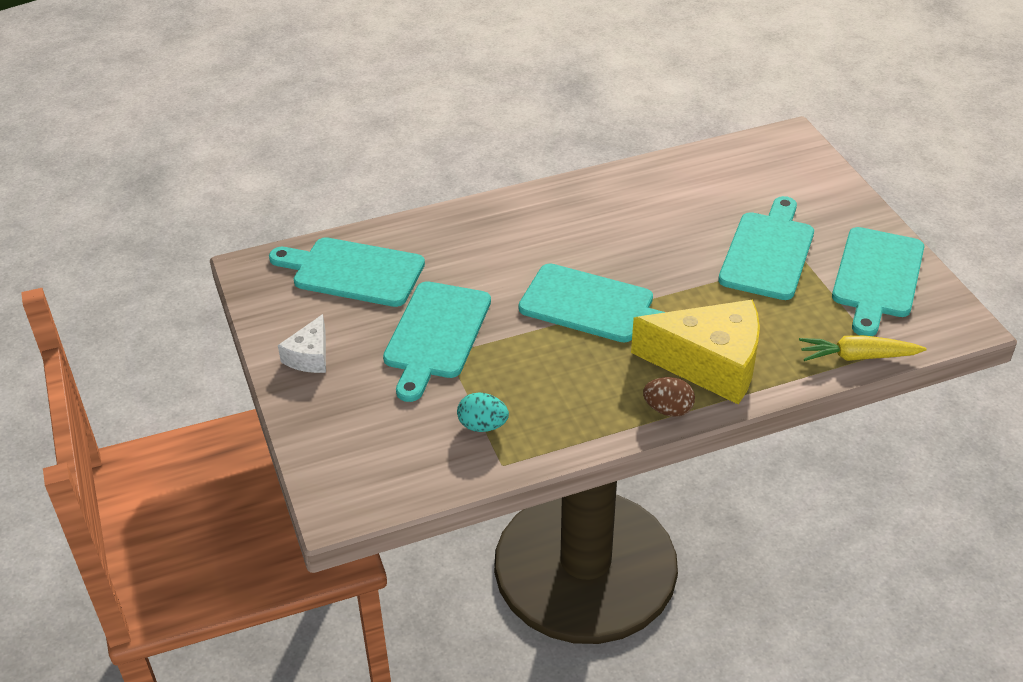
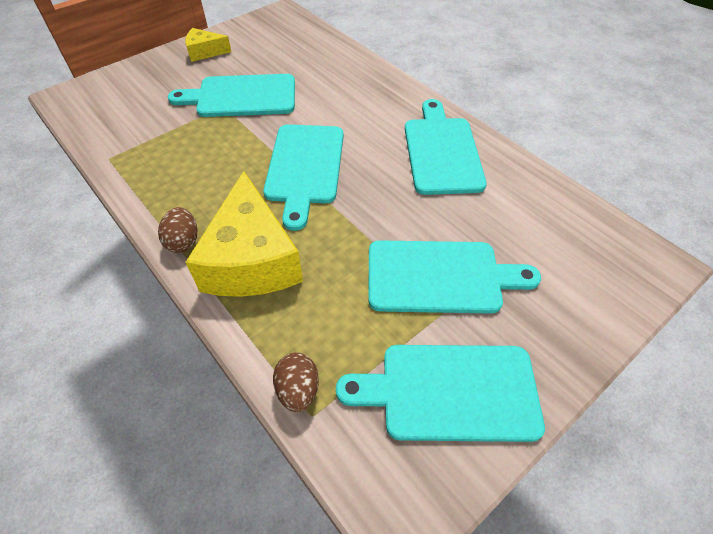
camera: 70 degrees right, 10 degrees up
(310, 356) = (205, 52): white cheese -> yellow cheese
(353, 272) = (295, 48): turquoise cutting board -> turquoise cutting board (441, 151)
(482, 426) = (149, 140): turquoise egg -> none
(857, 357) = (298, 390): yellow carrot -> brown egg

